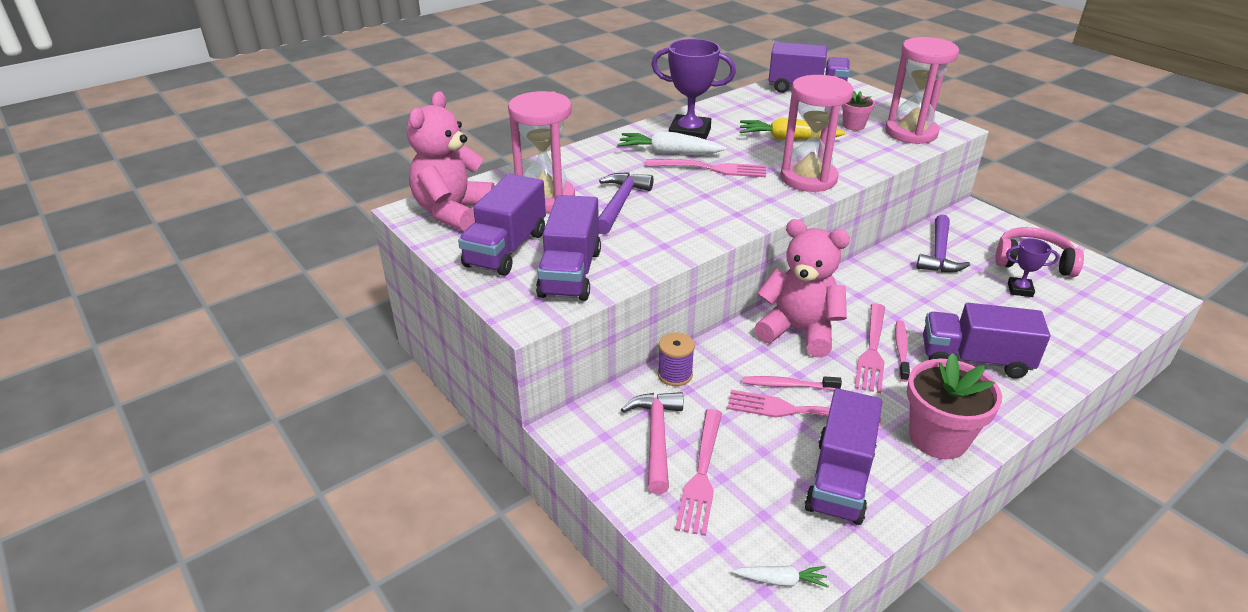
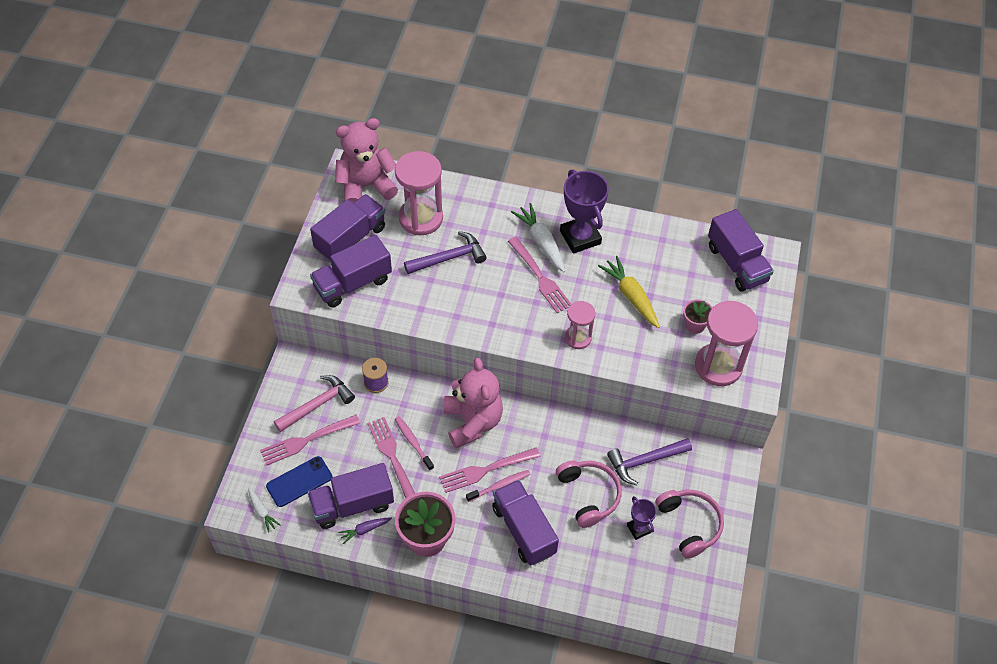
camera: 50 degrees right, 20 degrees up
(506, 249) = (350, 238): purple truck -> purple truck turned 150 degrees clockwise
(761, 514) = (299, 481): none -> blue phone
(808, 178) = (578, 338): pink hourglass -> pink hourglass, size x0.58
(888, 487) = (365, 530): none -> purple carrot
(957, 300) = (589, 495): none -> pink headphones

